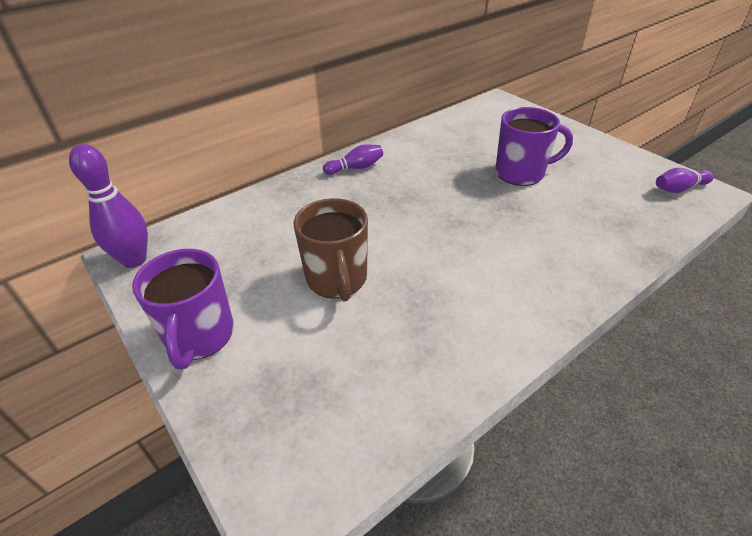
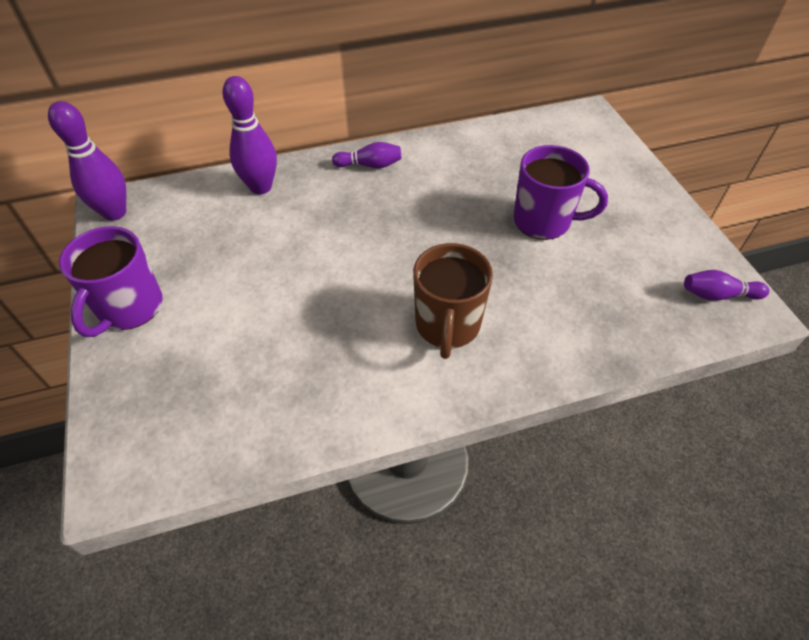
camera: 20 degrees right, 10 degrees up
(269, 205) = (261, 187): none -> purple bowling pin
(337, 280) = (275, 290): brown mug -> brown mug (447, 326)

